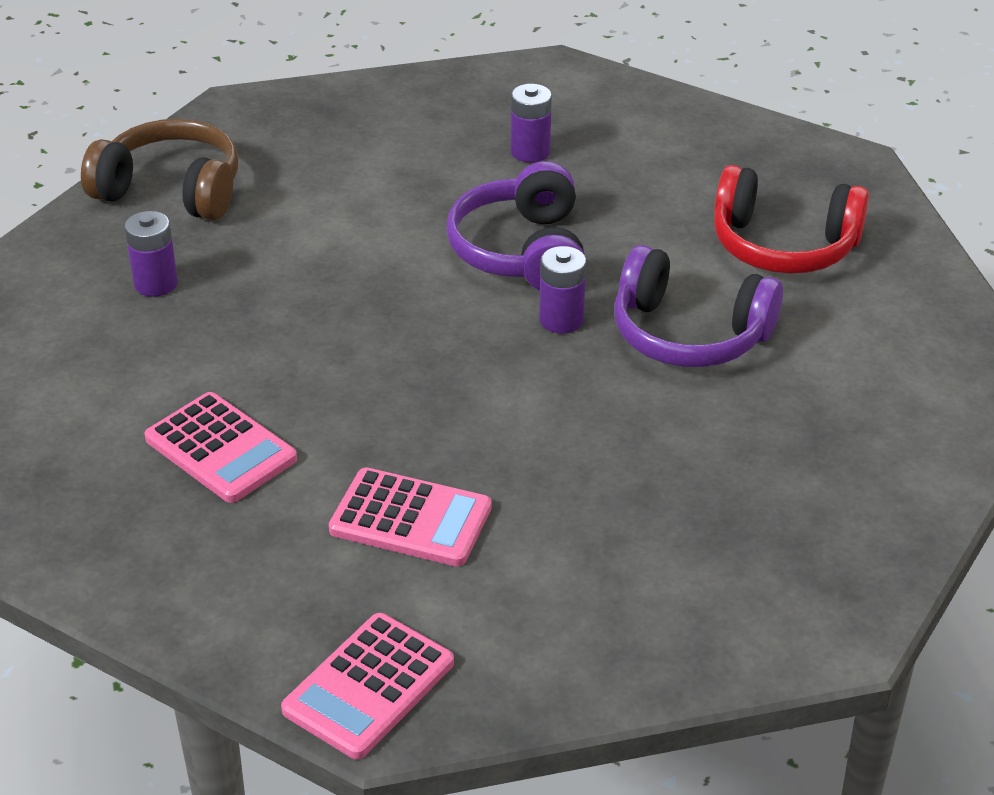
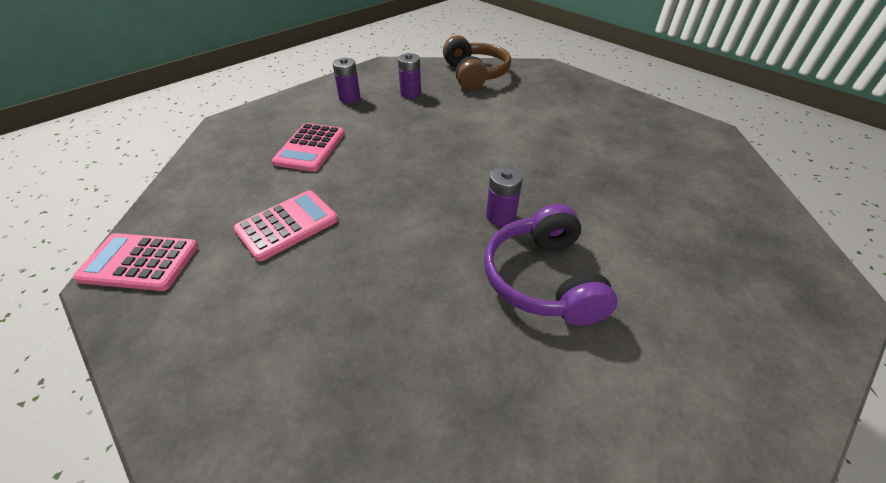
camera: 60 degrees right, 5 degrees up
(411, 519) = (287, 225): pink calculator -> pink calculator turned 120 degrees counterclockwise
(522, 251) = (544, 179): purple headphones -> none
(530, 152) = (630, 150): purple battery -> purple battery (349, 98)
(783, 246) = (691, 292): red headphones -> none

